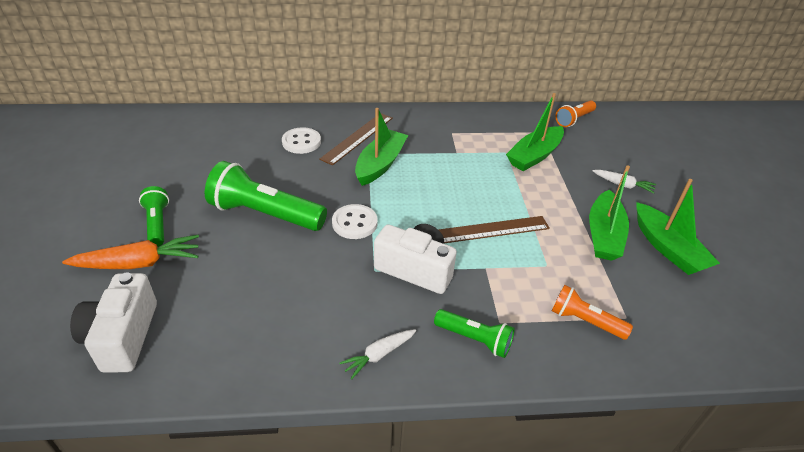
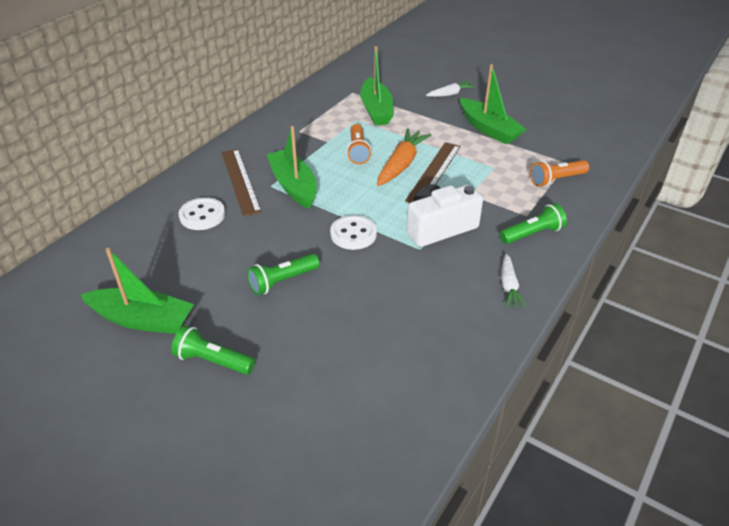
camera: 50 degrees left, 0 degrees up
(122, 336) = (354, 438): white camera -> none
(139, 263) = (260, 394): orange carrot -> orange carrot (401, 164)
(265, 214) = (282, 281): green flashlight -> green flashlight, size x0.55
(574, 120) = (357, 71): orange flashlight -> orange flashlight (358, 151)
(667, 248) = (525, 113): green boat -> green boat (142, 319)

